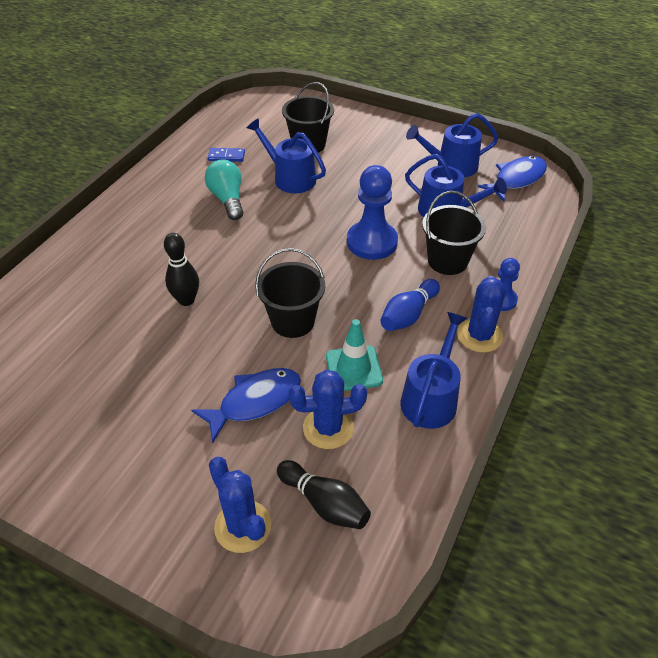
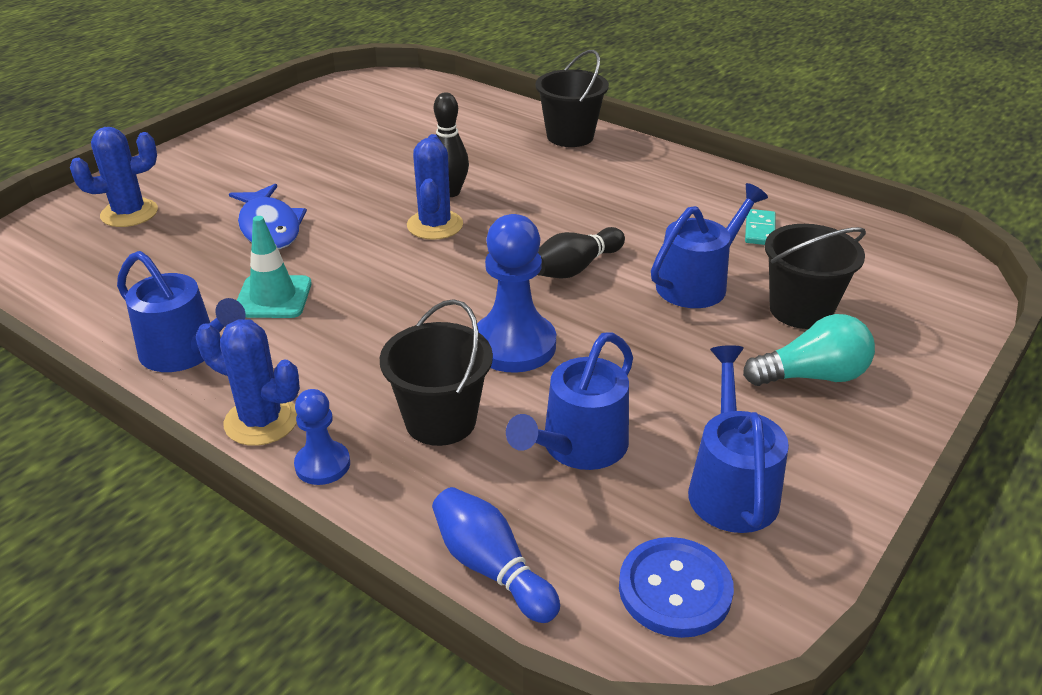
camera: 100 degrees right, 10 degrees down
(226, 156) = (760, 230): blue domino -> turquoise domino
(227, 199) = (647, 226): turquoise light bulb -> turquoise light bulb (812, 376)
(293, 321) = (378, 260): black bucket -> black bucket (570, 136)
(324, 503) = (112, 258): black bowling pin -> black bowling pin (575, 268)
(328, 428) = (200, 270): blue cactus -> blue cactus (435, 225)
(408, 315) = (340, 357): blue bowling pin -> blue bowling pin (491, 567)
(516, 179) = (675, 589): blue fish -> blue button

